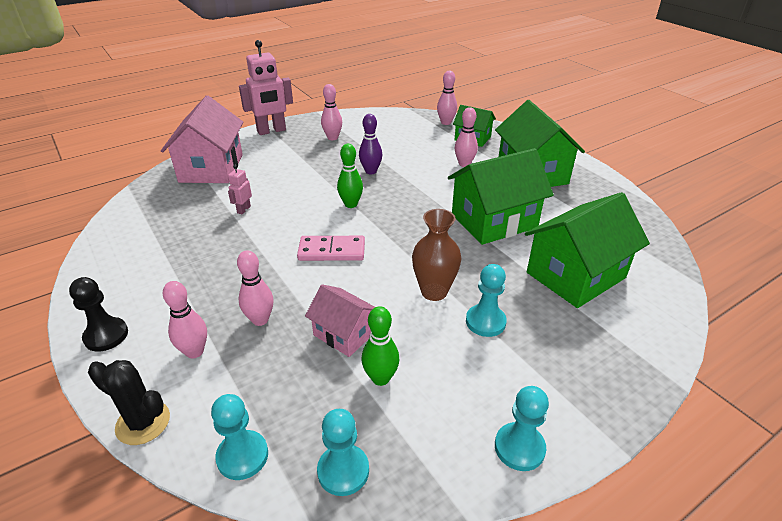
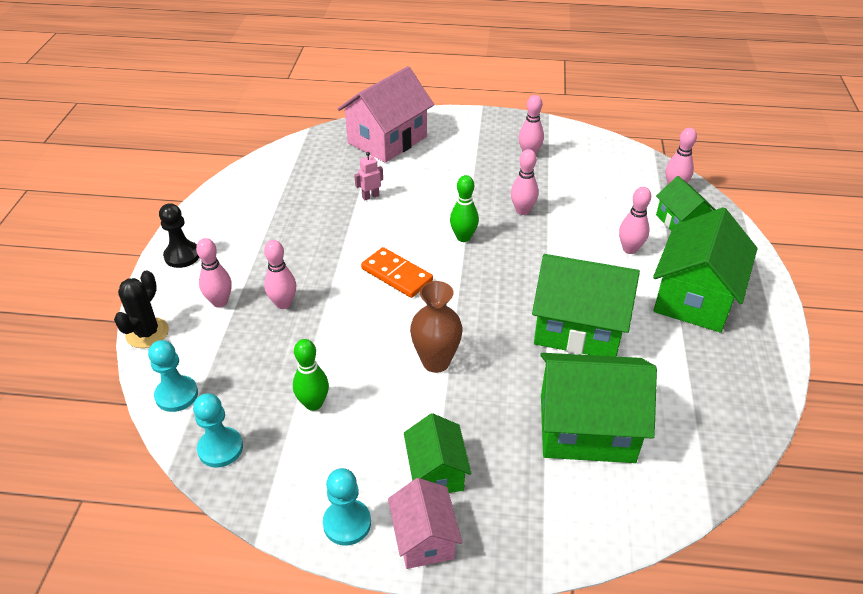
camera: 40 degrees right, 5 degrees up
(143, 422) = (147, 333): black cactus -> black cactus turned 45 degrees clockwise
(271, 131) = (480, 120): pink robot -> none
(331, 251) = (396, 275): pink domino -> orange domino
(344, 334) = (327, 352): pink house -> pink house (424, 538)
(371, 171) = (522, 210): purple bowling pin -> pink bowling pin
(485, 322) = (445, 415): turquoise pawn -> none
(529, 363) = (436, 471): none -> green house

